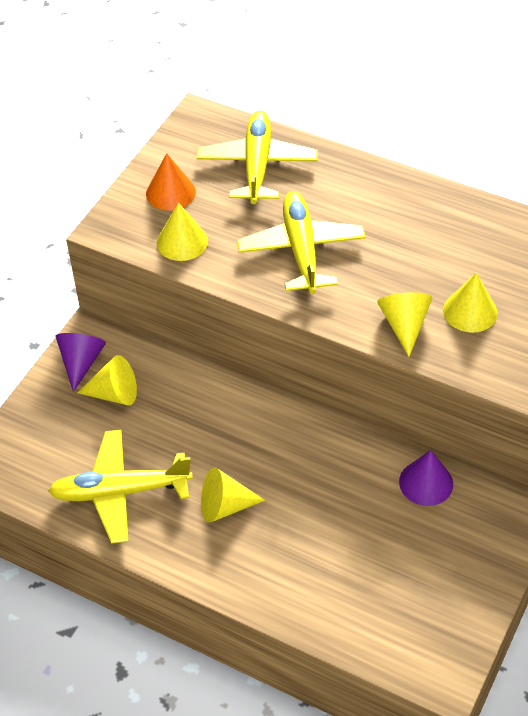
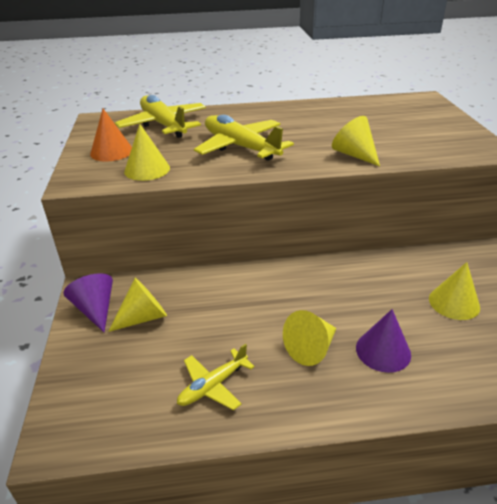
camera: 35 degrees left, 15 degrees down
(120, 492) = (213, 386): yellow plane -> yellow plane, size x0.57
(426, 483) = (423, 264): purple cone -> purple cone (383, 351)
(470, 311) = (382, 137): yellow cone -> yellow cone (454, 302)

